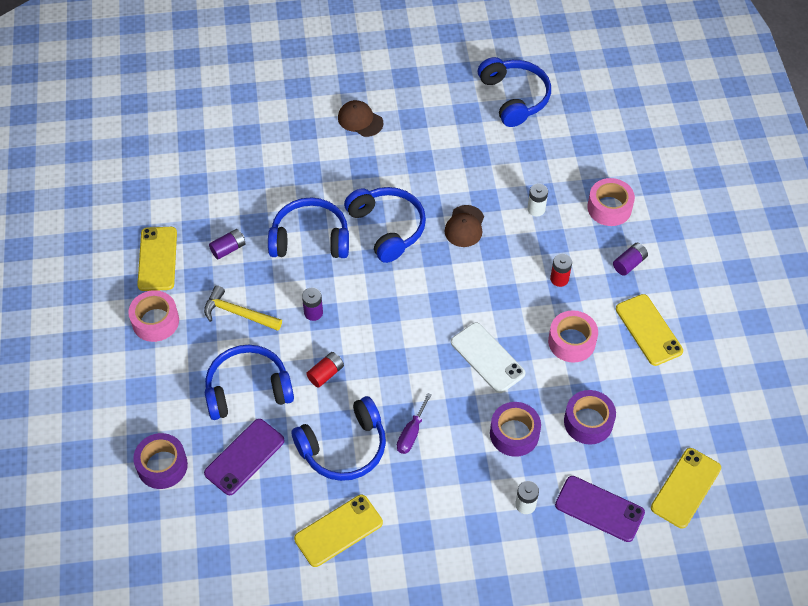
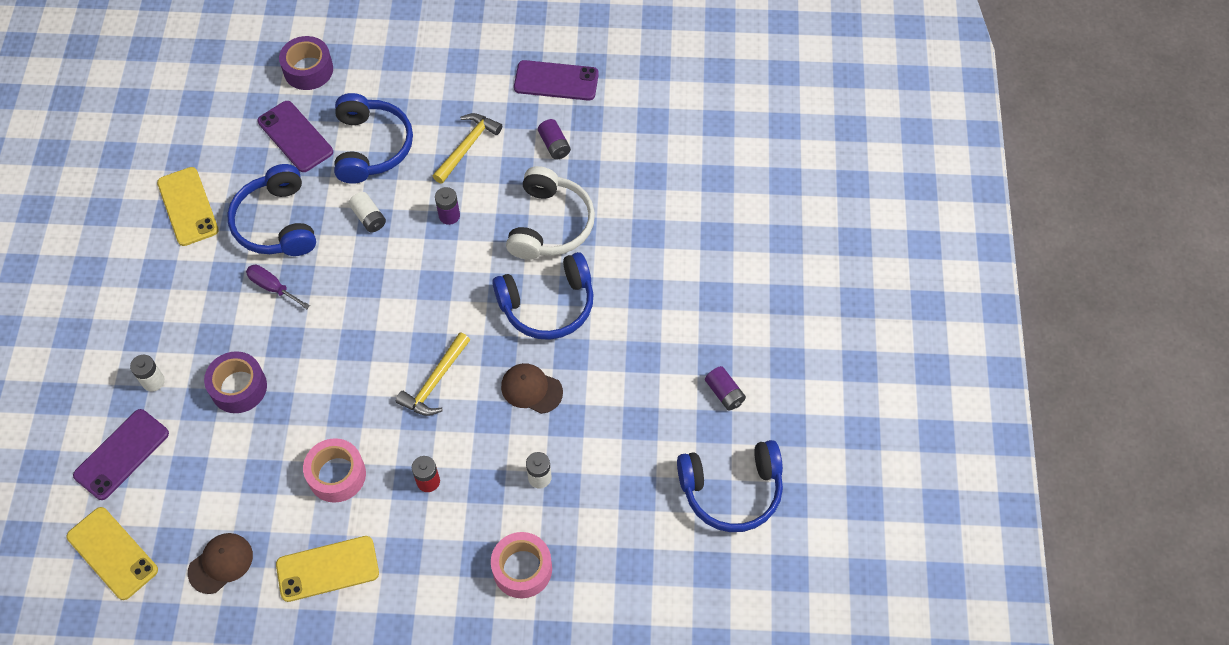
camera: 100 degrees right, 5 degrees up
(155, 321) = (476, 74): pink tape -> none
(157, 259) = (556, 81): yellow phone -> purple phone
(310, 239) = (550, 224): blue headphones -> white headphones
(325, 374) = (369, 218): red battery -> white battery
(360, 120) = (721, 300): brown cap -> brown cap (221, 563)
(474, 291) = (435, 382): none -> yellow hammer
(487, 358) = (342, 379): white phone -> none
(588, 422) = (228, 468): purple tape -> none
(629, 263) = (430, 571): purple battery -> purple battery (724, 393)

